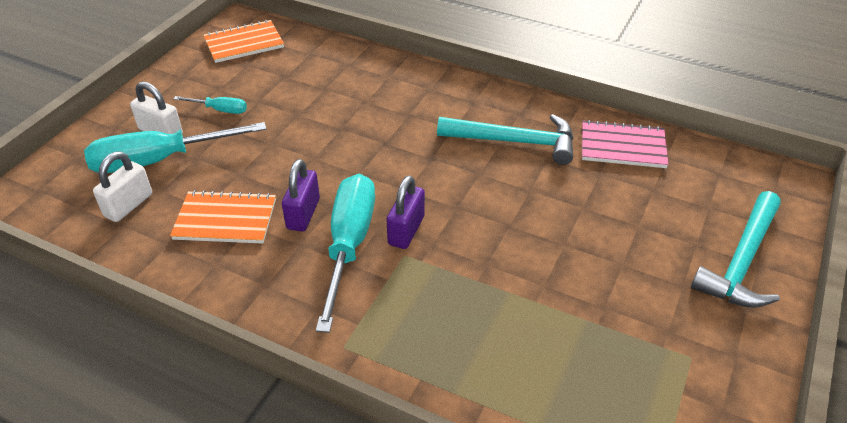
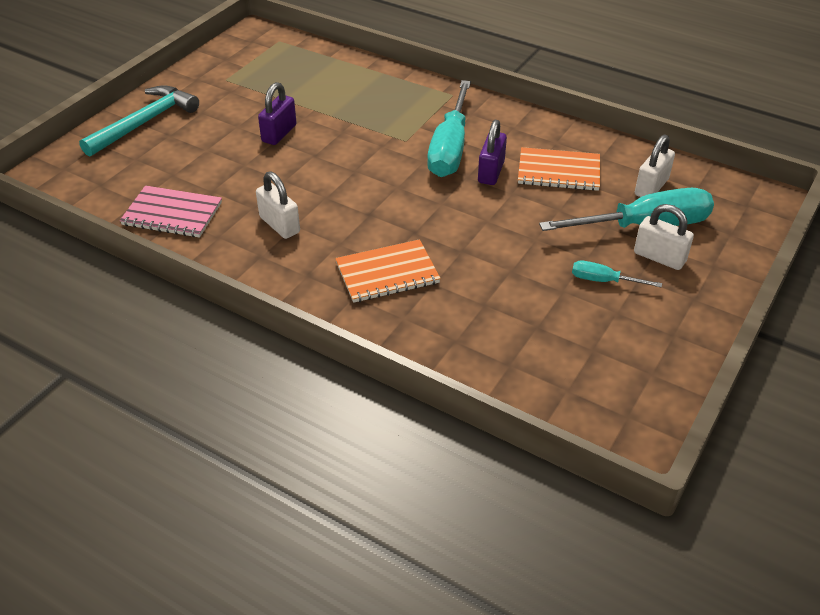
camera: 175 degrees left, 0 degrees up
(244, 43) = (609, 390): orange notebook -> orange notebook (387, 273)
(406, 230) = (402, 155): purple padlock -> purple padlock (279, 133)
(514, 141) = (279, 225): turquoise hammer -> white padlock

